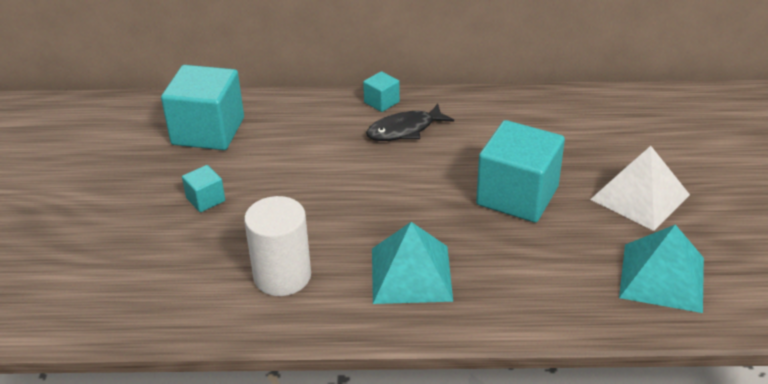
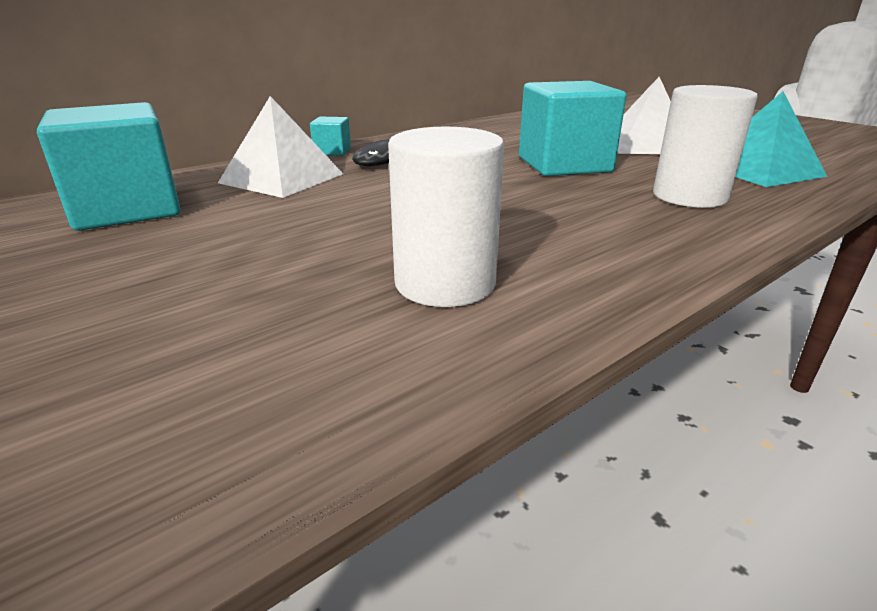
camera: 40 degrees left, 10 degrees down
(205, 199) = (206, 258): turquoise cube -> none
(313, 129) = (281, 178): none -> white pyramid
(411, 274) = (586, 230): turquoise pyramid -> none
(537, 278) = (689, 196): none -> white cylinder

